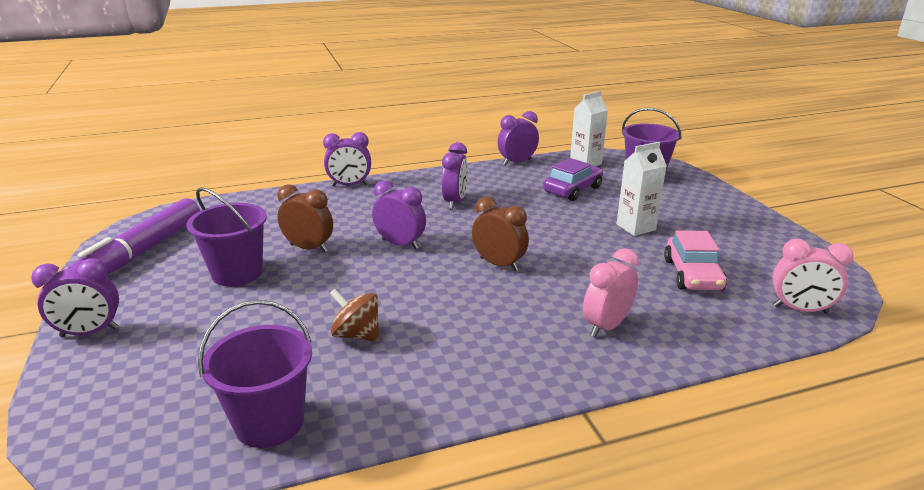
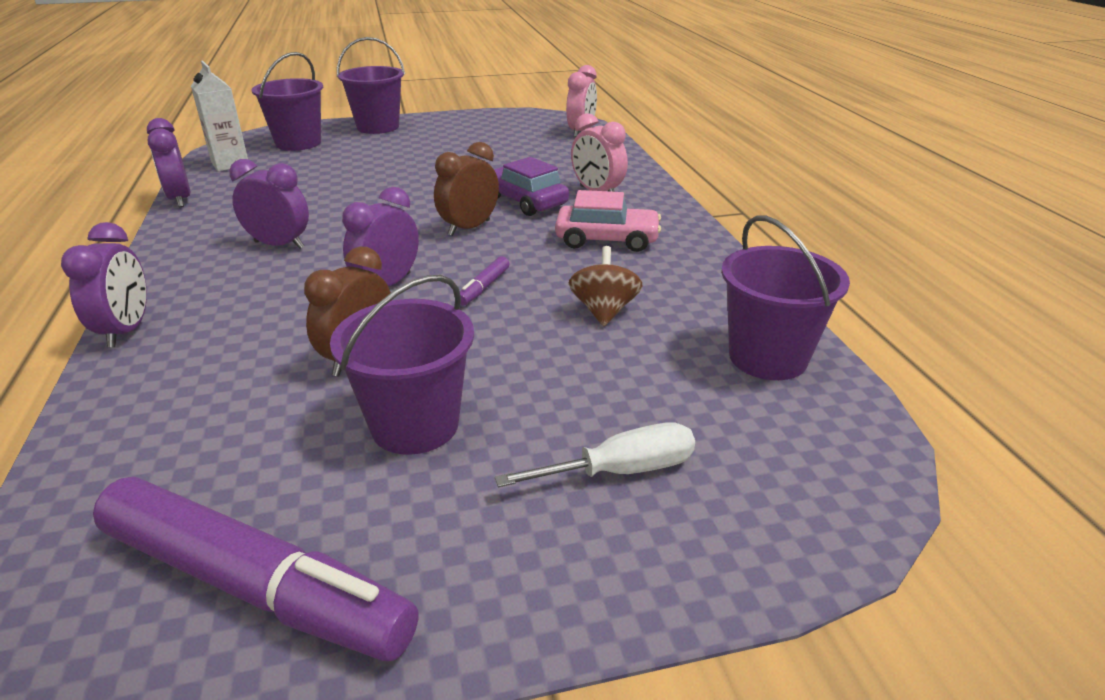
camera: 85 degrees left, 5 degrees up
(89, 332) = (581, 582): purple clock -> none
(165, 344) = (620, 471): none -> white screwdriver
(357, 335) = (604, 311): brown spinning top -> brown spinning top turned 150 degrees clockwise
(396, 279) = (483, 287): none -> purple marker
(572, 189) = (302, 177): purple car -> purple car (525, 201)
(636, 227) = (418, 161): white carton -> none
(692, 275) = (520, 153): pink car -> pink car (607, 239)
(711, 199) = (378, 127): none -> purple bucket

